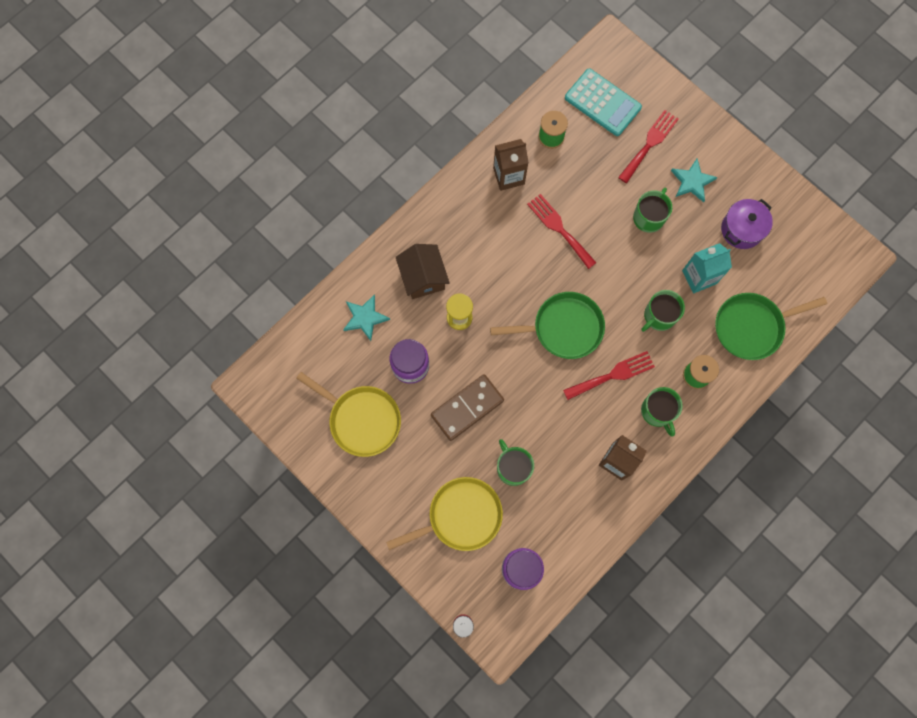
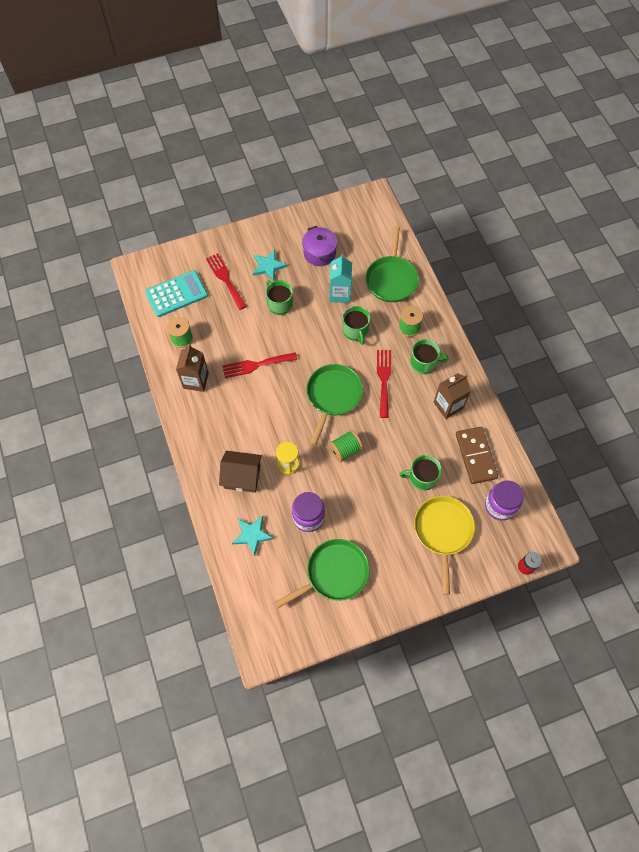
camera: 65 degrees left, 10 degrees down
(361, 419) = (334, 573): yellow pan -> green pan
(467, 408) = (361, 490): brown domino -> brown domino (476, 456)
(505, 370) = (345, 450): none -> green spool

